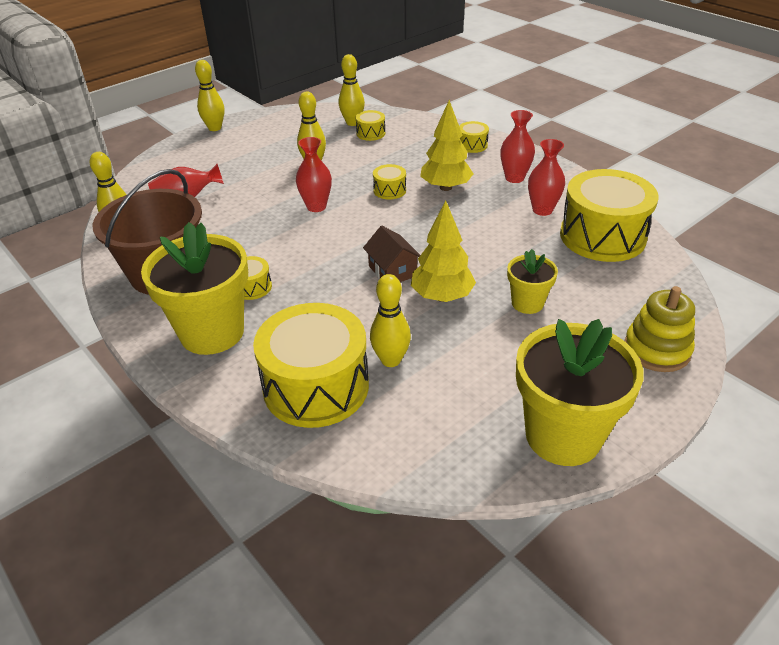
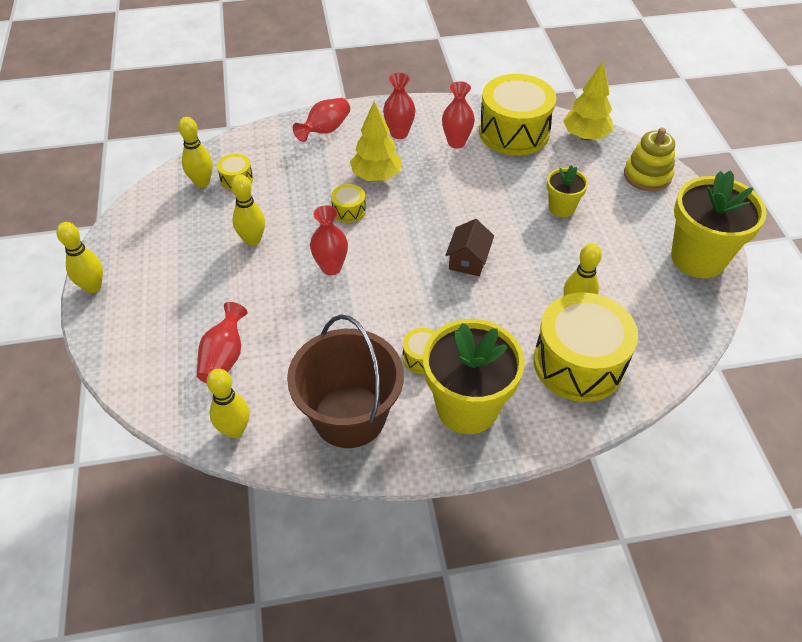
camera: 60 degrees left, 10 degrees up
(392, 271) = (468, 260): brown house -> brown house turned 75 degrees counterclockwise
(442, 296) = (522, 247): yellow tree -> yellow tree (585, 136)
(472, 145) = (325, 130): yellow drum -> red vase

